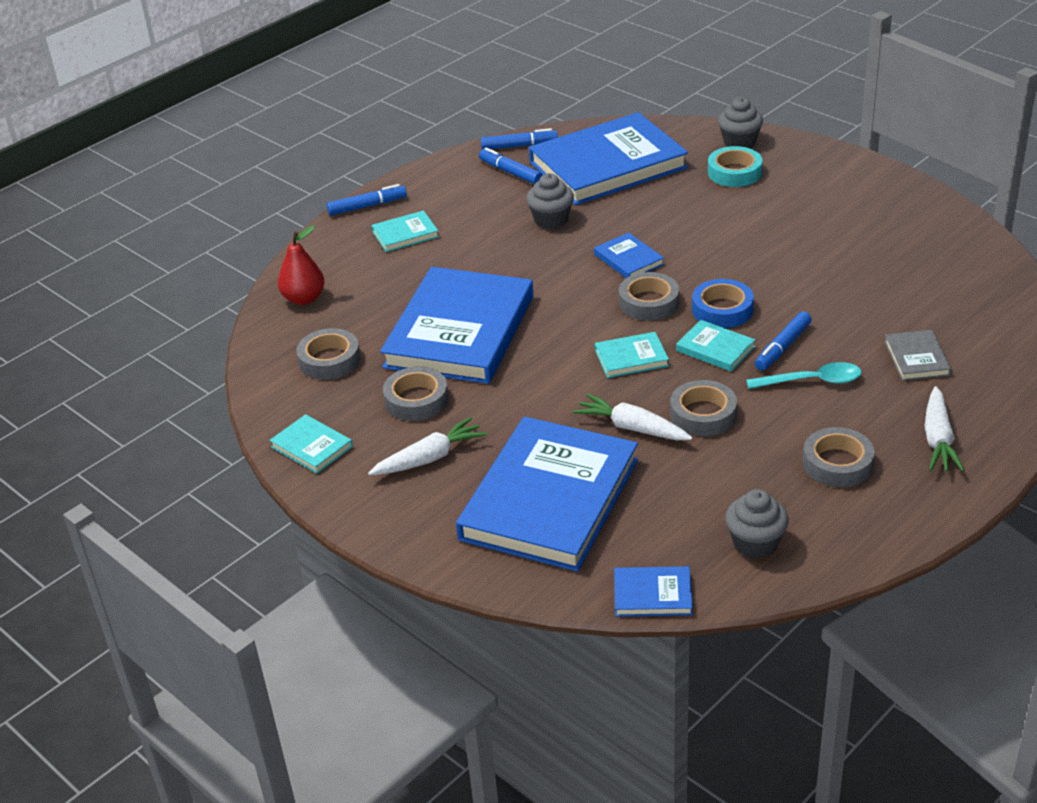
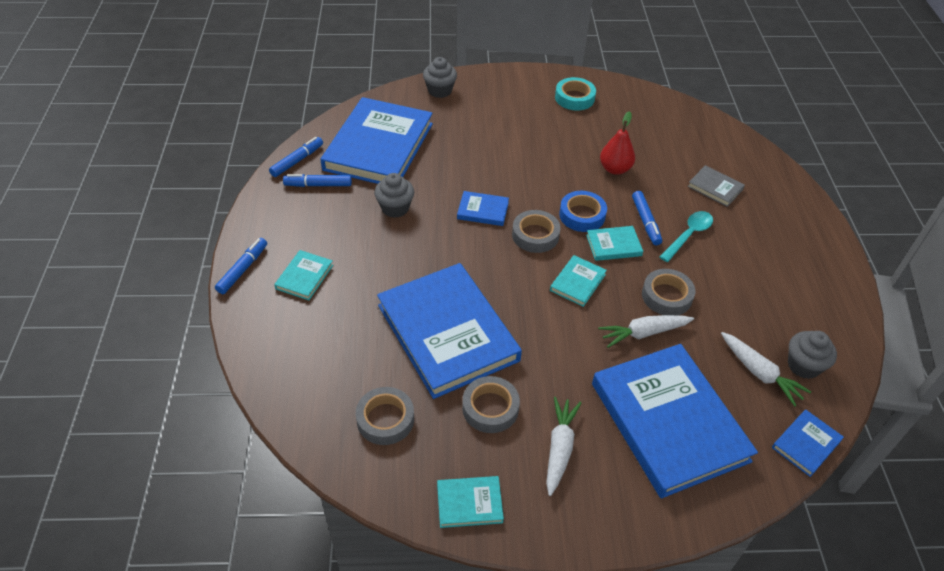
camera: 50 degrees left, 10 degrees up
(304, 298) = (295, 379): red pear -> red pear (615, 169)
(734, 172) = (464, 113): turquoise tape -> turquoise tape (574, 98)
(837, 464) = (769, 282): grey tape -> none
(938, 439) = (789, 233): white carrot -> white carrot (759, 373)

